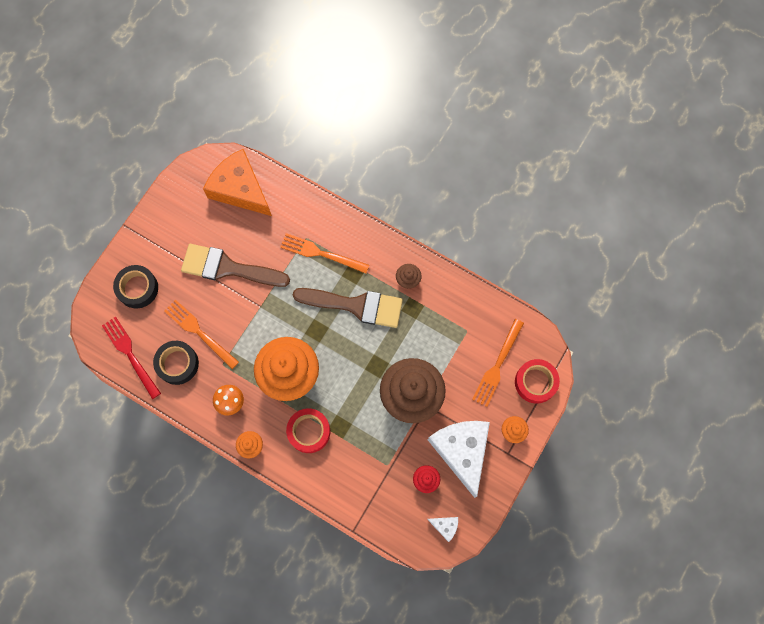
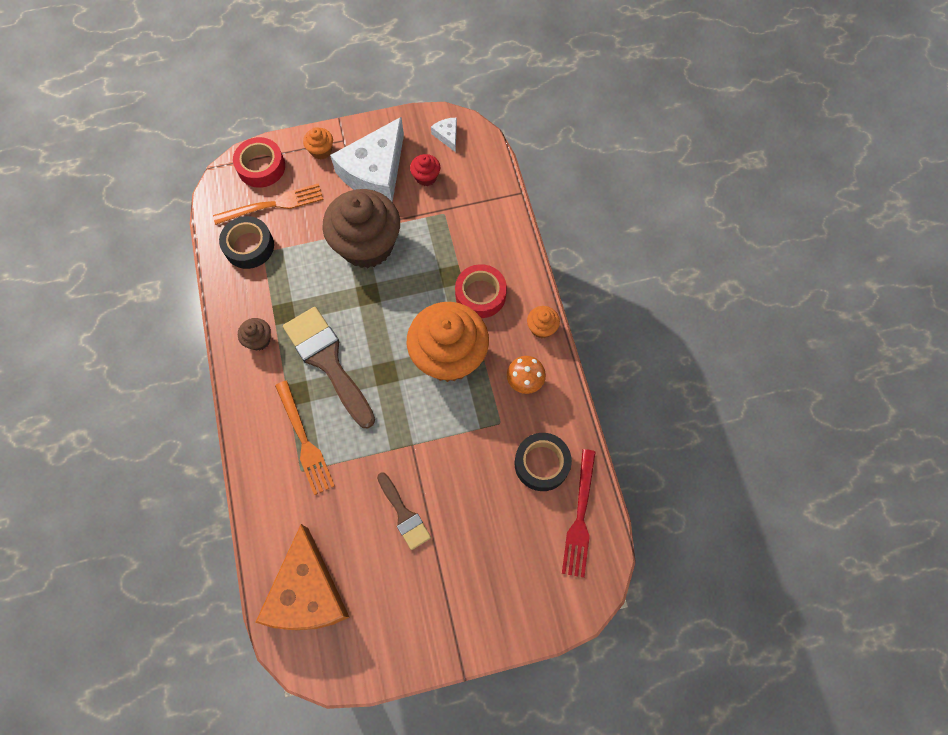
camera: 135 degrees left, 5 degrees down
(137, 288) = (513, 583): black tape -> black tape (249, 246)
(199, 332) = (493, 475): orange fork -> none
(228, 268) = (404, 514): brown brush -> brown brush, size x0.56

